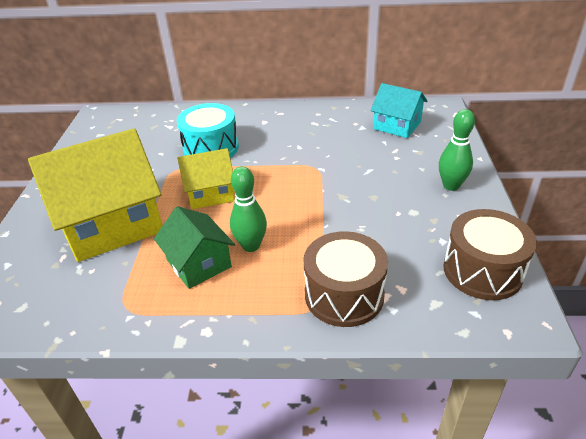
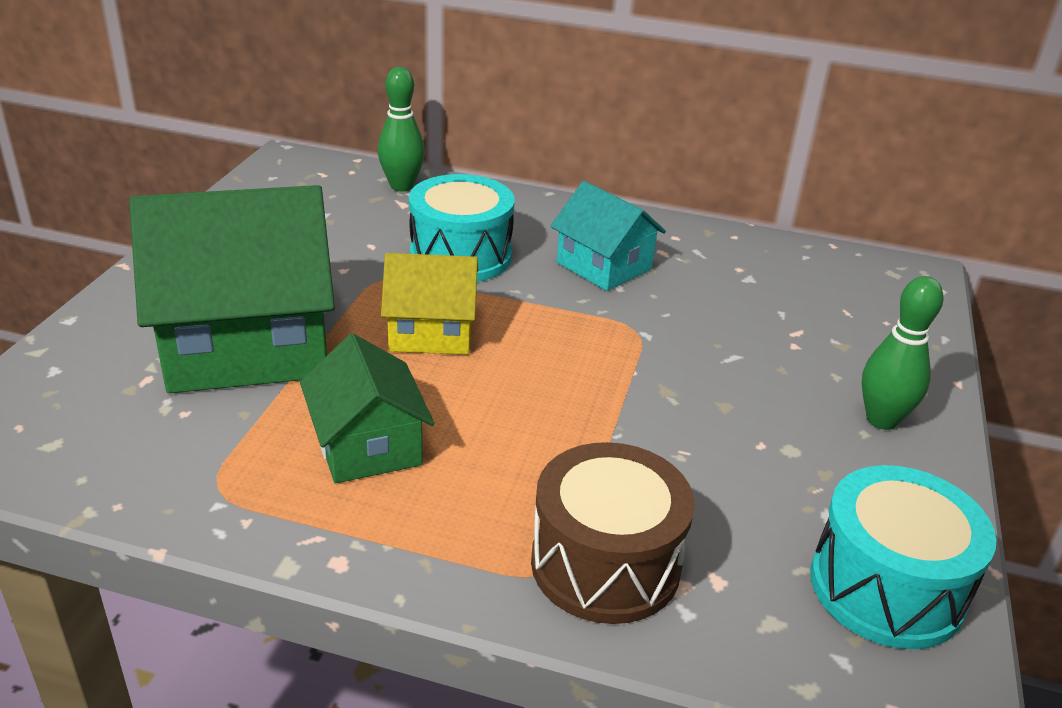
camera: 10 degrees right, 5 degrees down
(112, 223) = (247, 343): yellow house -> green house
(251, 246) = (469, 437): green bowling pin -> green bowling pin (402, 186)
(397, 125) = (817, 289): turquoise house -> turquoise house (604, 266)
(482, 270) = (886, 587): brown drum -> turquoise drum

